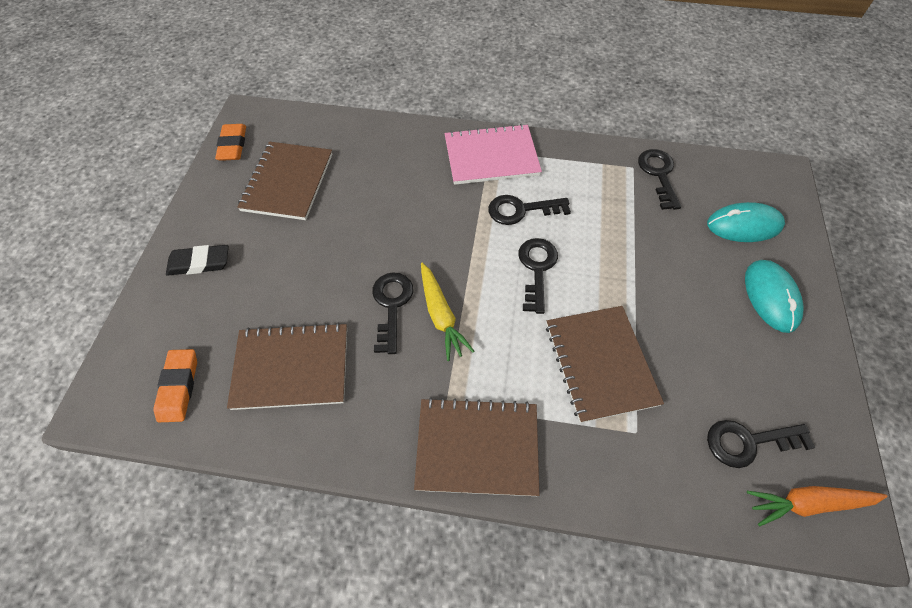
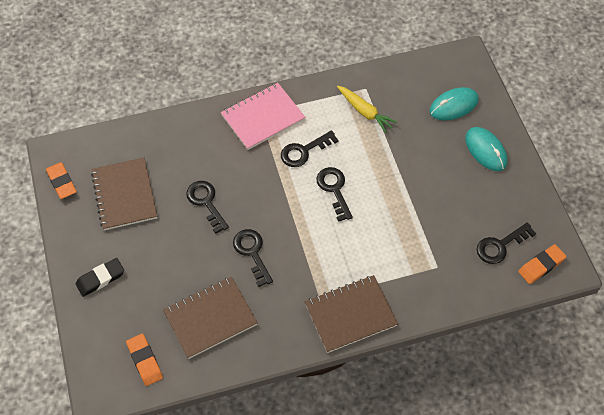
camera: 25 degrees left, 0 degrees up
(441, 315) = (287, 246): yellow carrot -> yellow carrot (365, 112)
(600, 363) = (400, 235): brown notebook -> none
(658, 174) = (385, 88): black key -> black key (206, 202)
(807, 503) = (541, 266): orange carrot -> orange eraser

